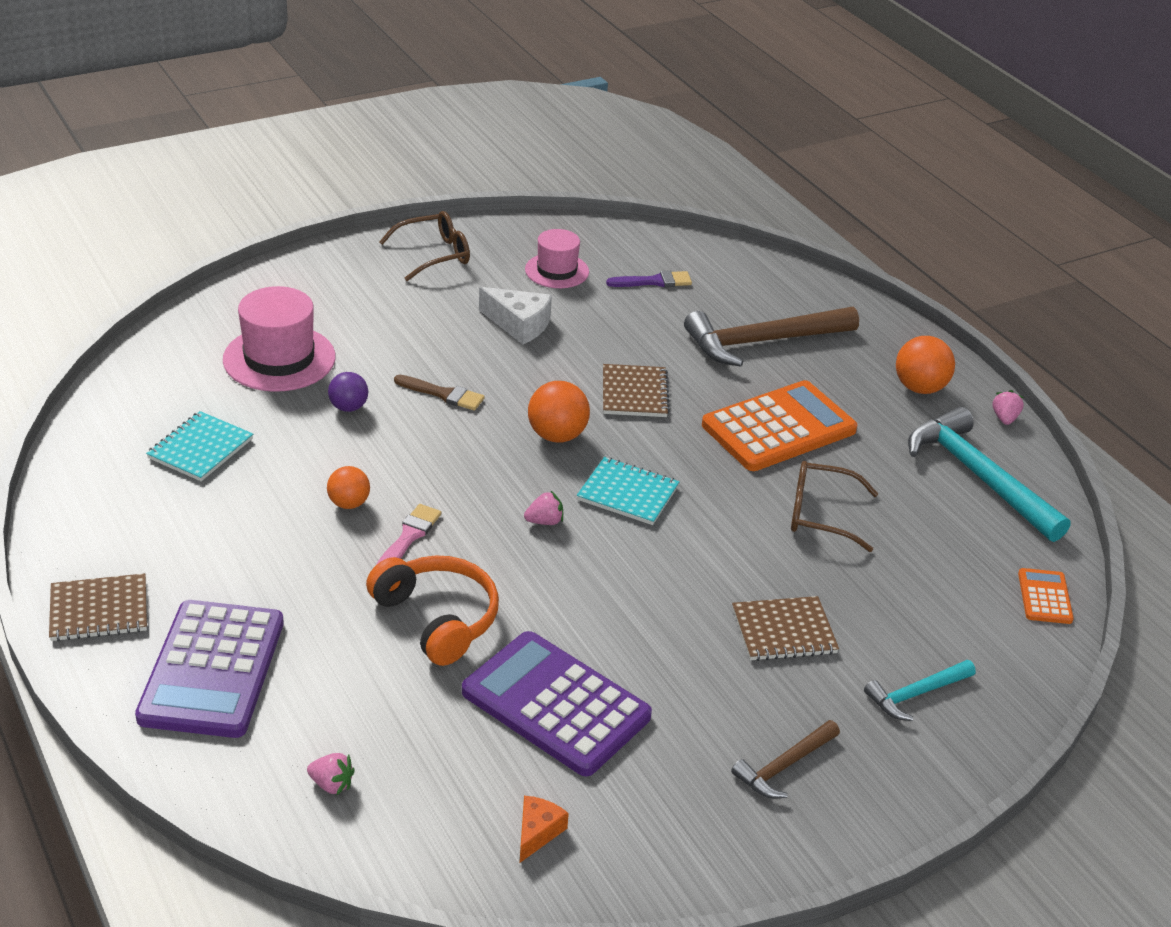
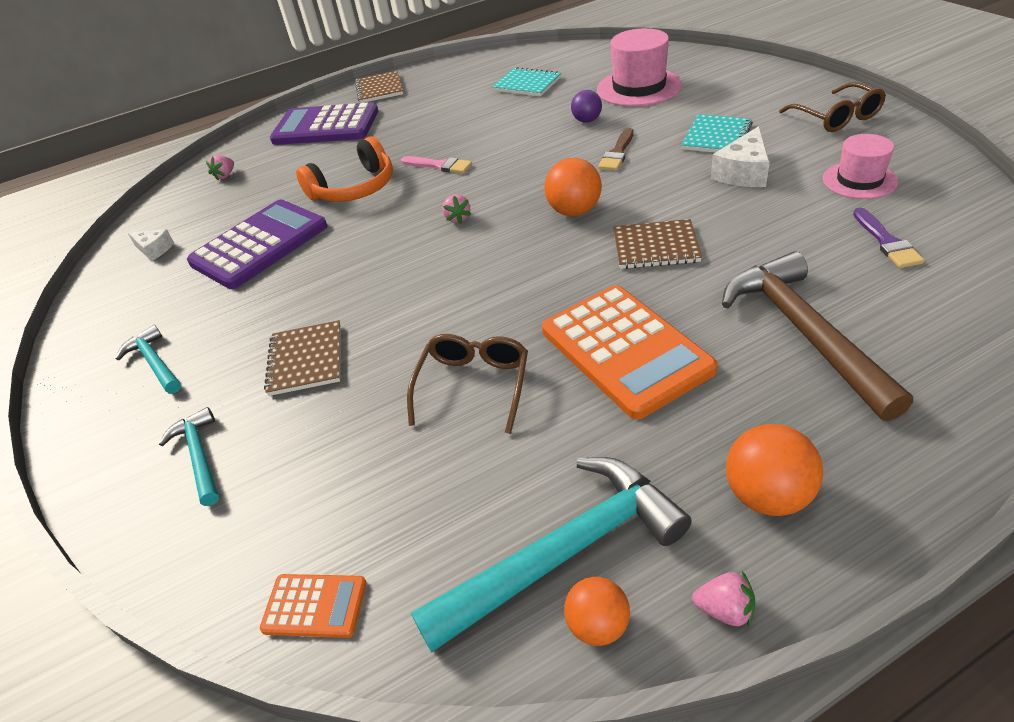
camera: 100 degrees right, 5 degrees up
(349, 503) = (475, 139): orange ball -> orange ball (597, 625)
(537, 832) = (154, 250): orange cheese -> white cheese
(627, 493) = (497, 256): turquoise notebook -> turquoise notebook (716, 136)
(784, 766) = (155, 362): brown hammer -> turquoise hammer

